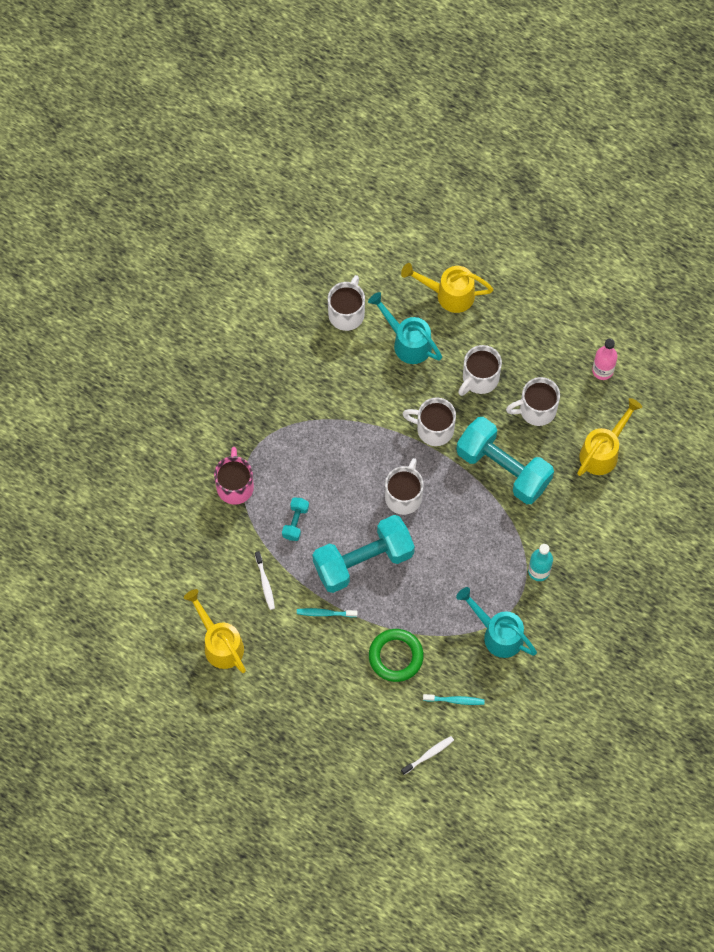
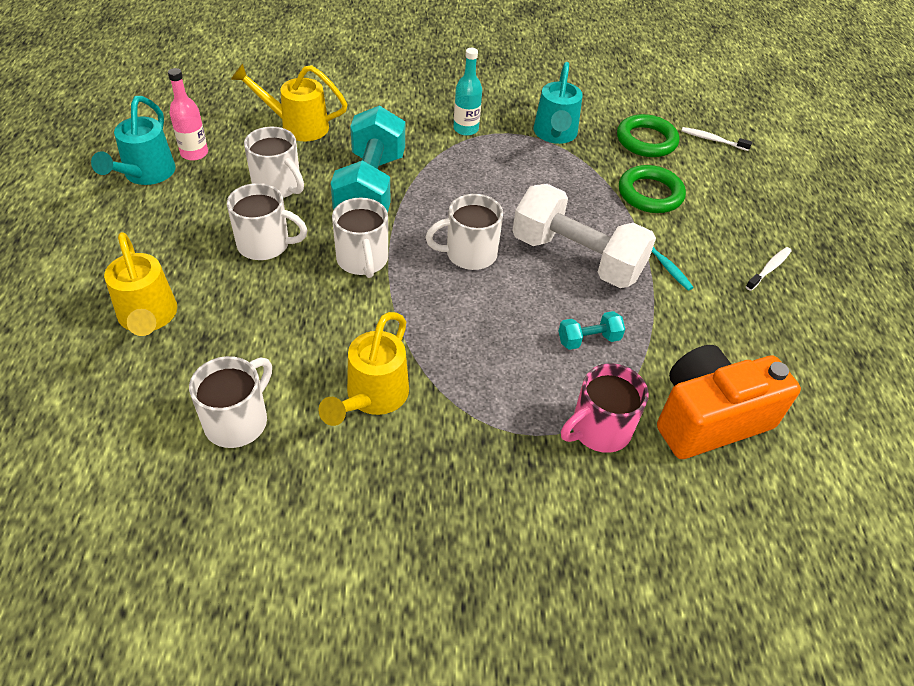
camera: 125 degrees left, 20 degrees down
(206, 548) = (709, 419): none -> orange camera
(220, 643) = (798, 344): yellow watering can -> yellow watering can (372, 397)
(265, 583) = (688, 335): white toothbrush -> white toothbrush (769, 269)
(347, 313) = (238, 421): white mug -> white mug turned 135 degrees clockwise
(363, 561) = (576, 258): turquoise dumbbell -> white dumbbell
(407, 342) = (250, 332): turquoise watering can -> turquoise watering can (145, 174)
(455, 700) = (646, 140): turquoise toothbrush -> green ring

